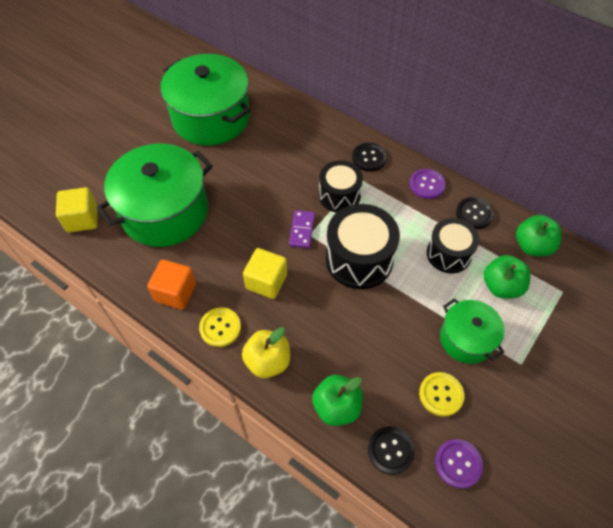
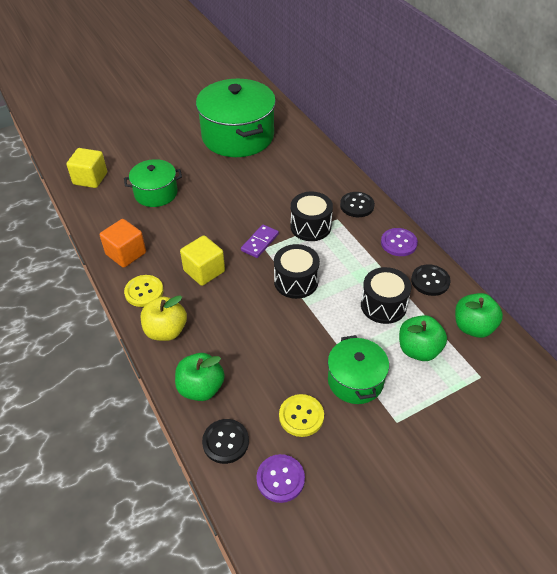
camera: 25 degrees right, 10 degrees down
(165, 212) = (156, 193): green pot -> green pot, size x0.55
(359, 259) = (296, 281): black drum -> black drum, size x0.66

